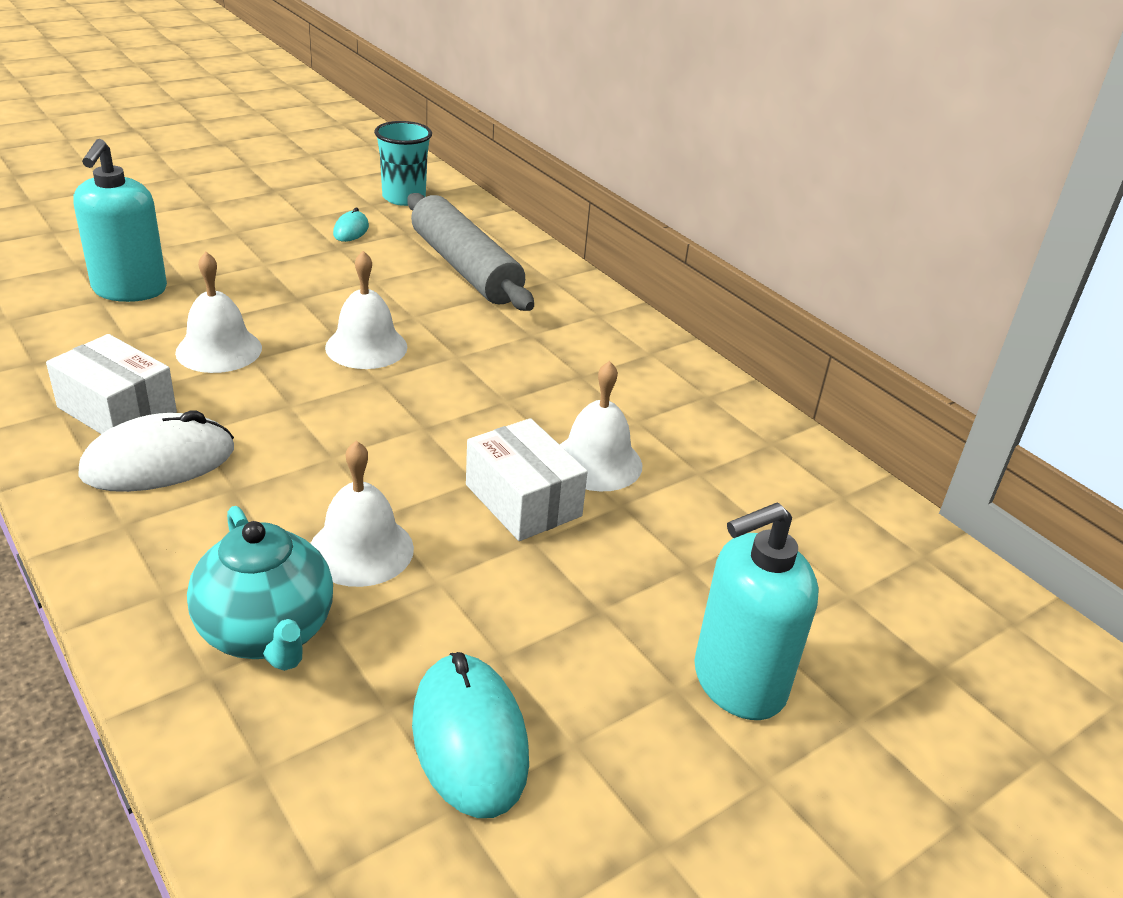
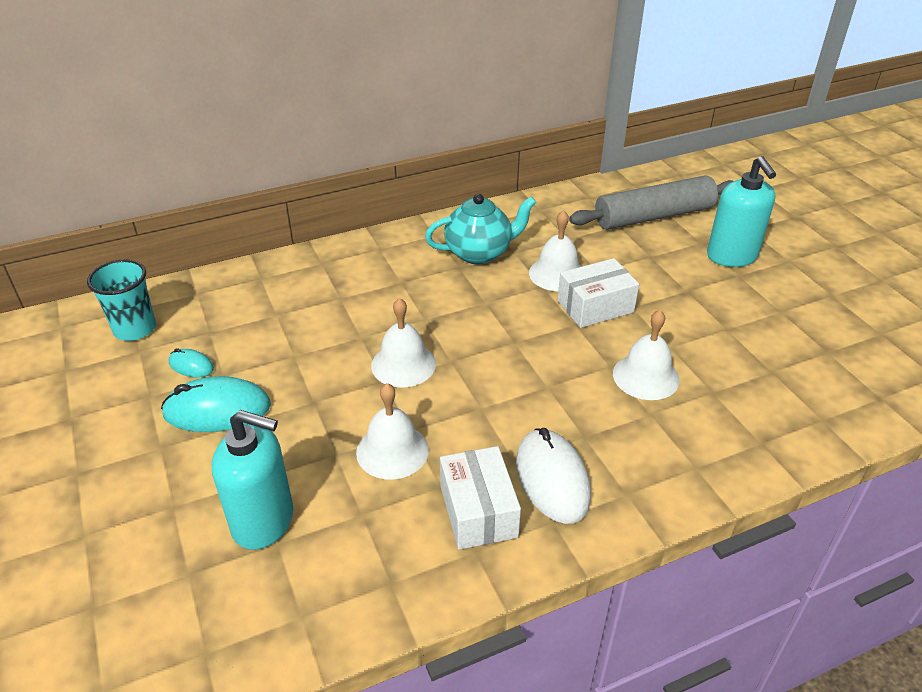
camera: 75 degrees left, 5 degrees up
(117, 410) = (478, 511): white box -> white box turned 60 degrees counterclockwise
(267, 633) = (724, 418): turquoise teapot -> turquoise teapot (479, 253)
(465, 268) = (288, 304): grey rolling pin -> grey rolling pin (654, 216)
(469, 739) = (786, 344): turquoise mouse -> turquoise mouse (217, 410)

